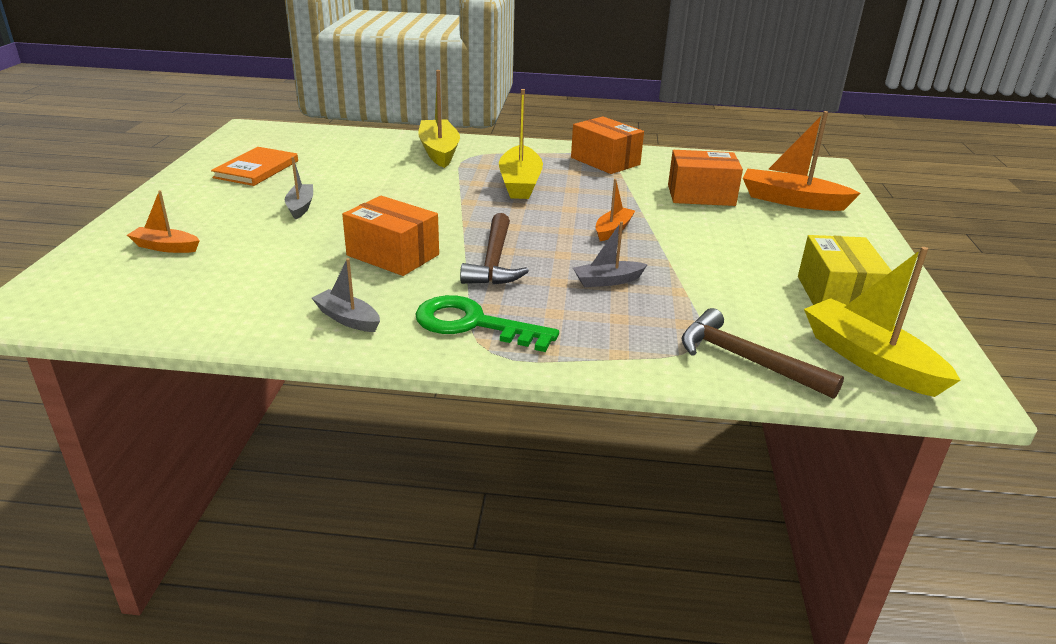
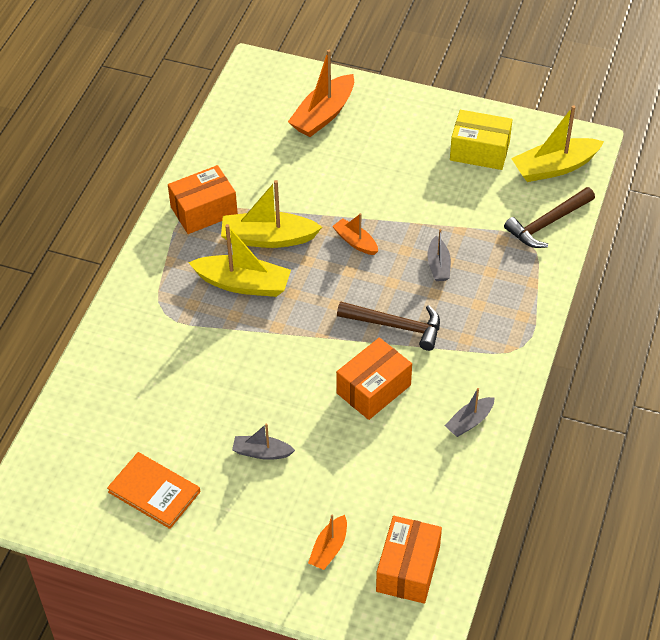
camera: 75 degrees left, 20 degrees up
(439, 151) = (142, 335): yellow boat -> yellow boat (268, 238)
(473, 324) = (487, 351): green key -> none
(701, 195) = (299, 167): orange box -> orange box (408, 569)

